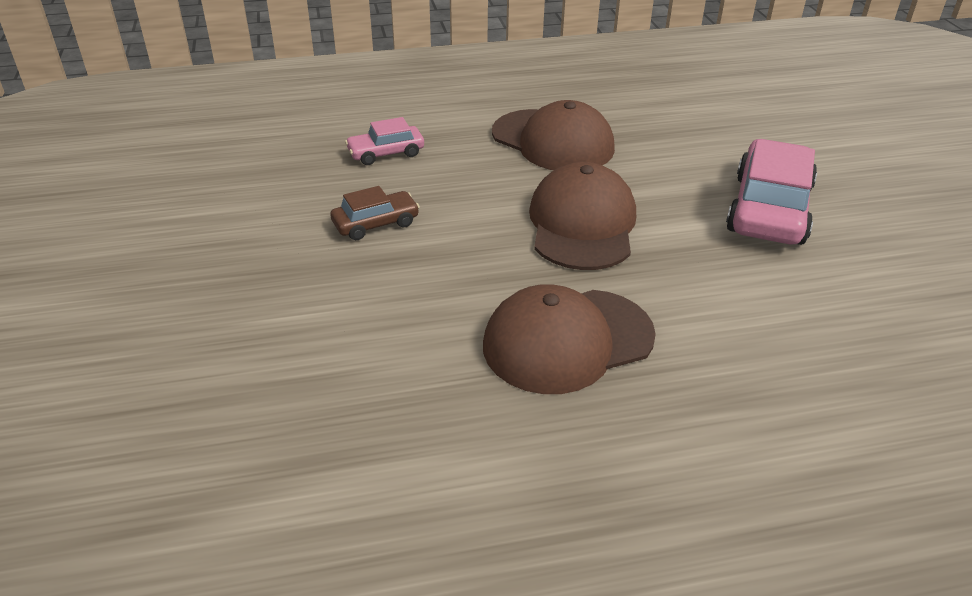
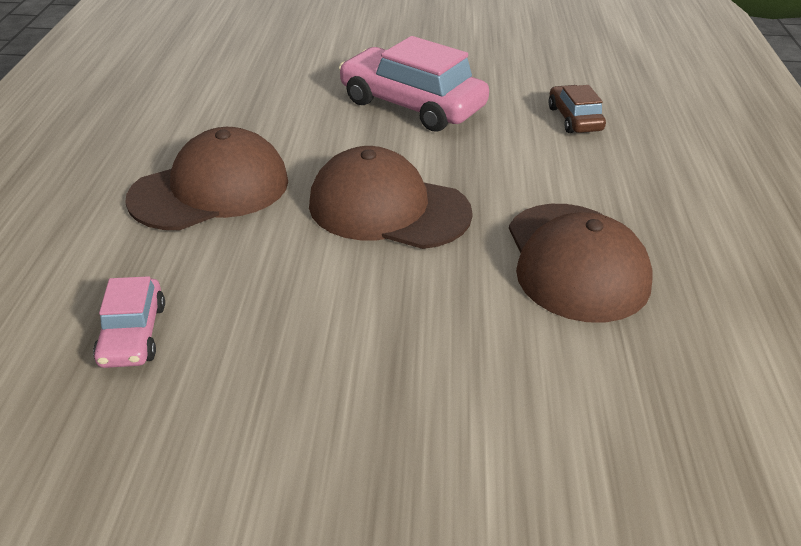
camera: 75 degrees left, 0 degrees up
(375, 224) = (309, 371): brown car -> brown car (574, 119)

